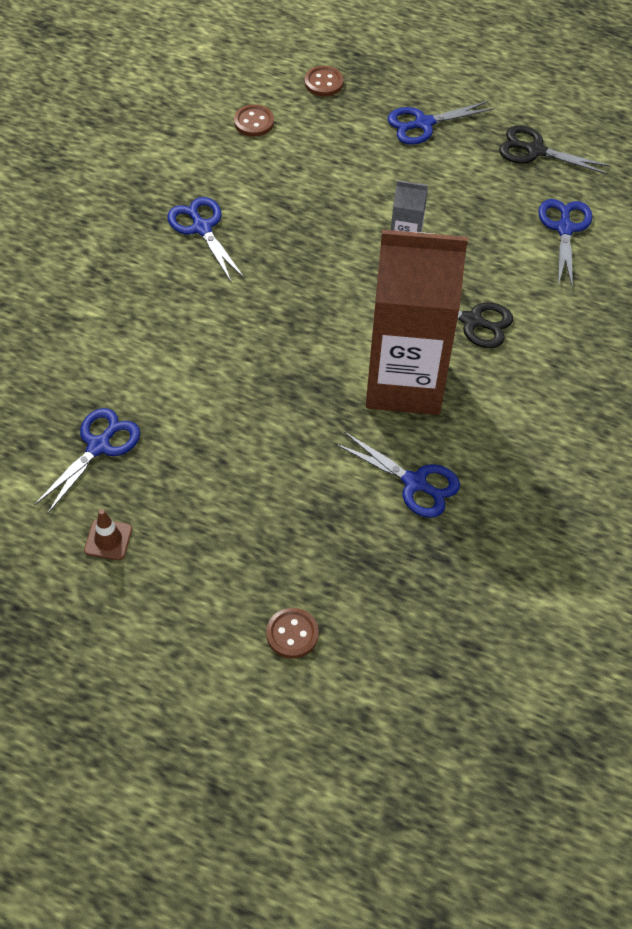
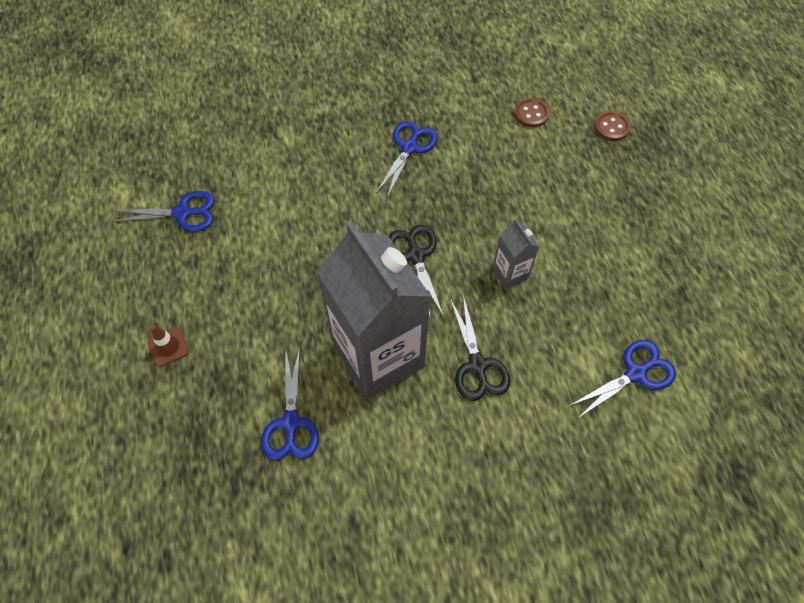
camera: 55 degrees right, 5 degrees up
(108, 540) = (112, 267): brown traffic cone -> brown traffic cone (168, 347)
(292, 634) = (103, 426): brown button -> none
(404, 382) = (379, 356): brown carton -> grey carton
(423, 124) = (640, 210): blue scissors -> none
(535, 150) = (695, 301): black scissors -> black scissors (416, 256)

